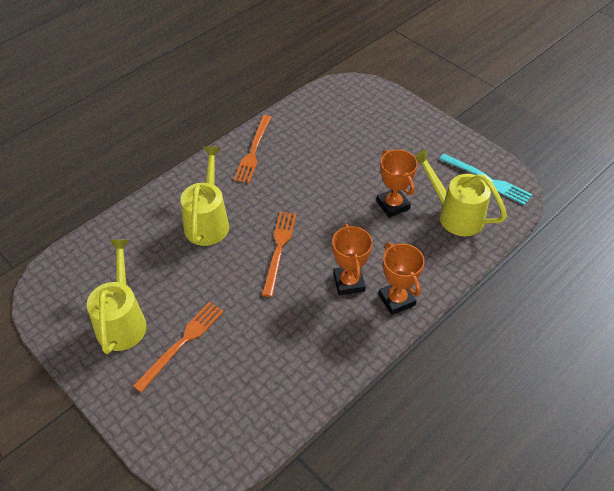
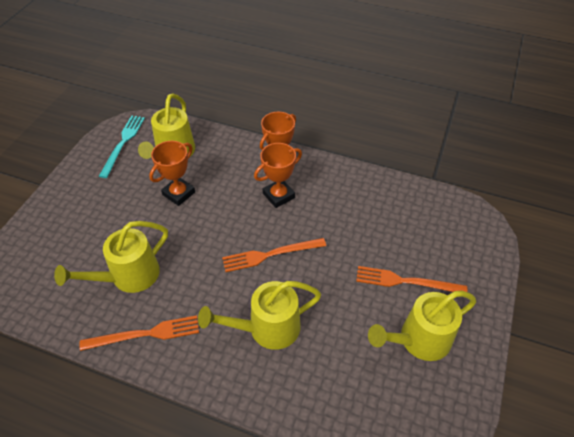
camera: 115 degrees left, 0 degrees up
(313, 152) = (128, 277): none -> yellow watering can

